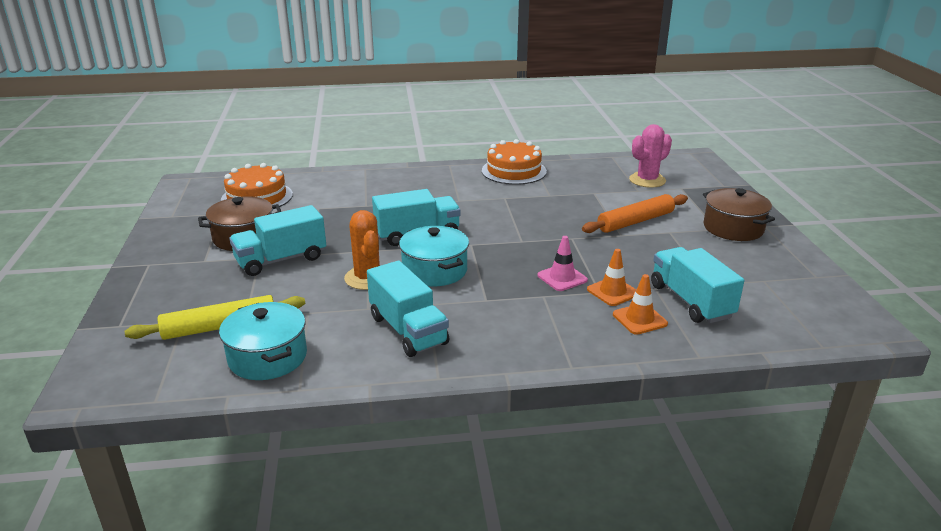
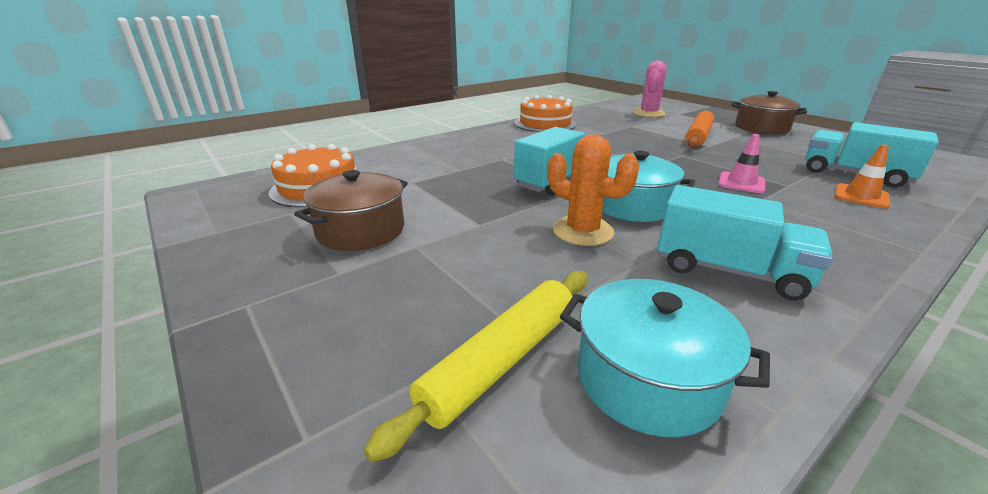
camera: 30 degrees left, 0 degrees up
(281, 260) = (450, 241): turquoise truck -> none
(613, 292) = (796, 183): orange traffic cone -> none

